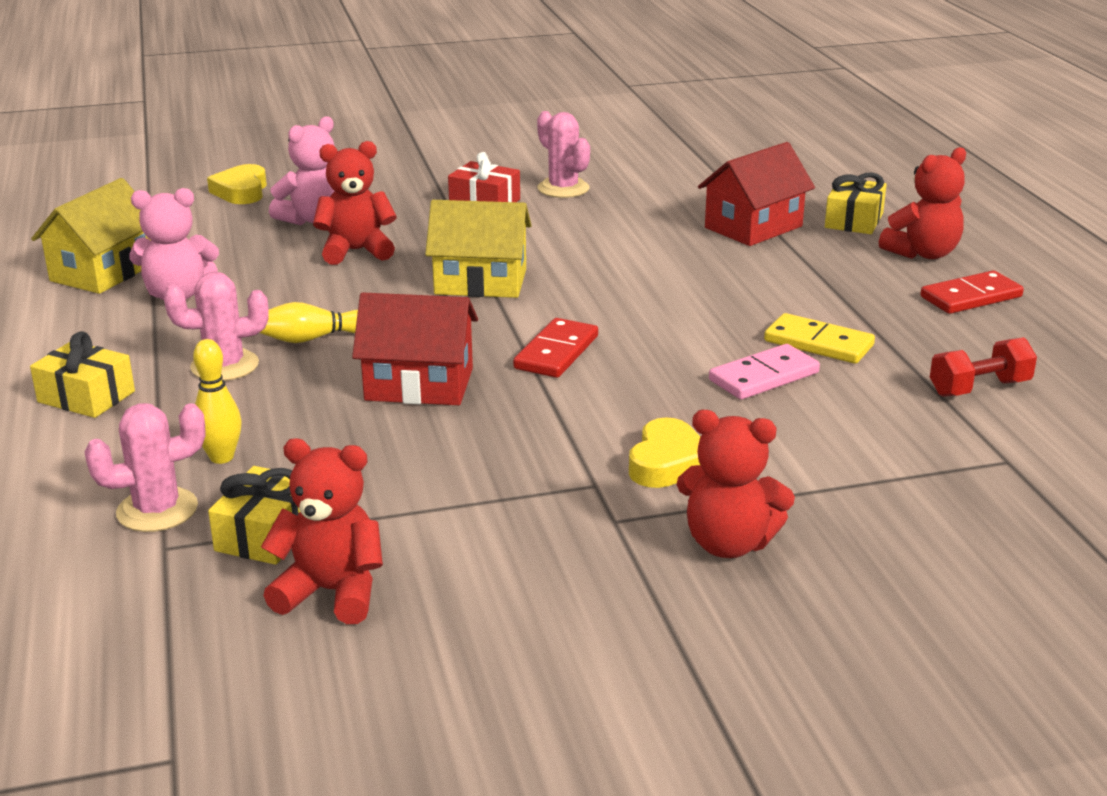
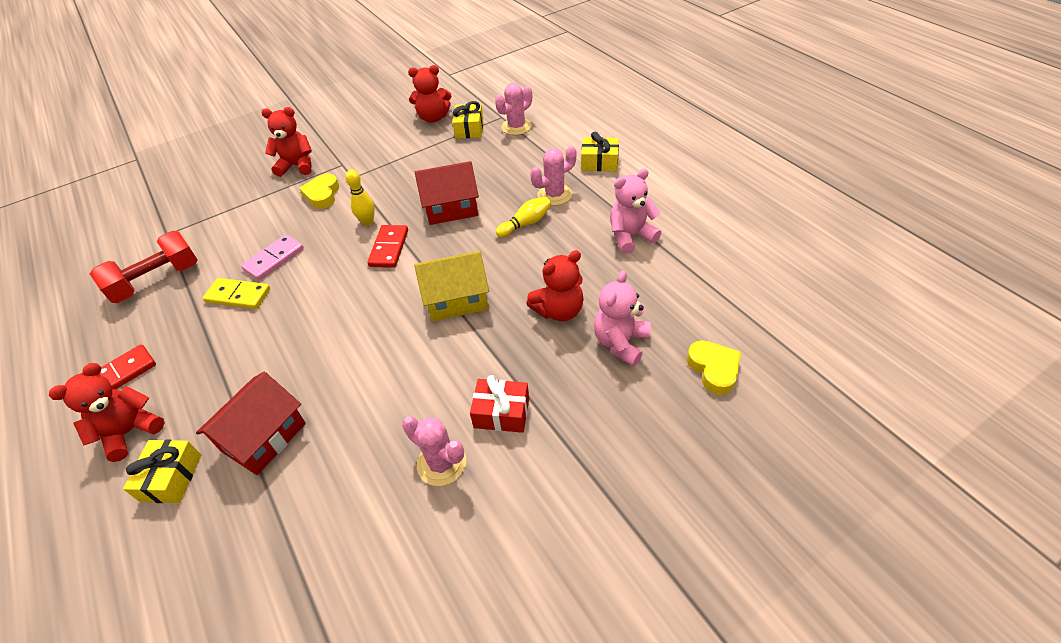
camera: 165 degrees right, 20 degrees up
(103, 272) = (697, 243): yellow house -> none
(221, 457) = (512, 151): yellow bowling pin -> yellow bowling pin (368, 222)
(979, 388) = (157, 281): red dumbbell -> red dumbbell, size x1.59

